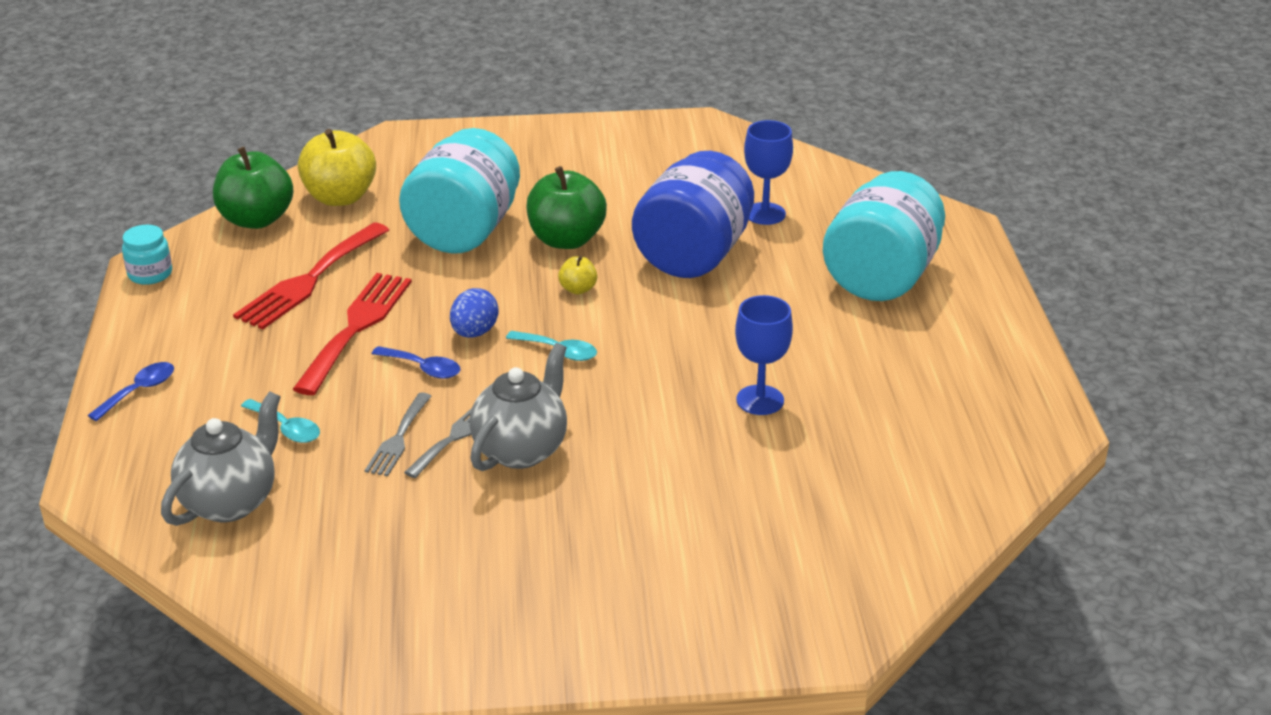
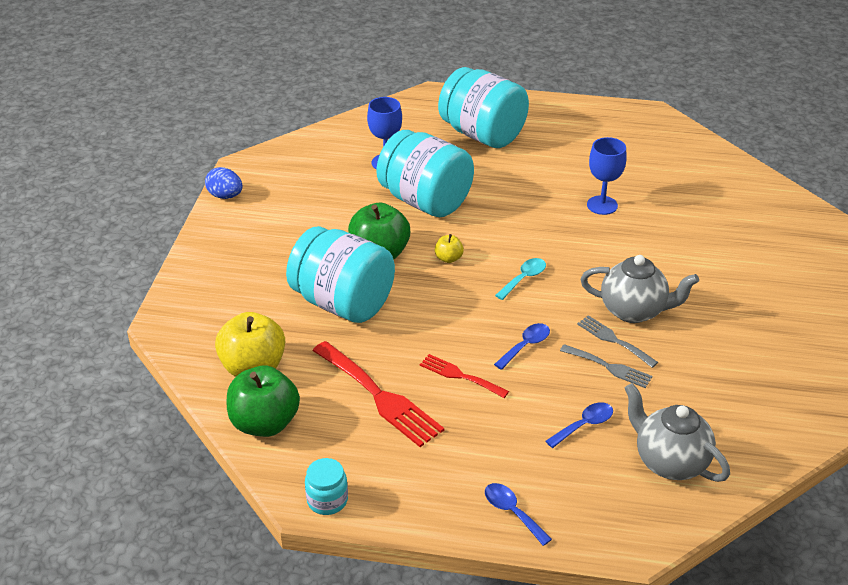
camera: 75 degrees left, 5 degrees up
(286, 428) = (584, 425): turquoise spoon -> blue spoon
(356, 327) = (460, 375): red fork -> red fork, size x0.56
(474, 332) = (487, 315): blue egg -> blue egg (225, 196)
(521, 450) = (634, 311): grey teapot -> grey teapot turned 150 degrees clockwise
(693, 255) = (425, 201): blue jar -> turquoise jar

